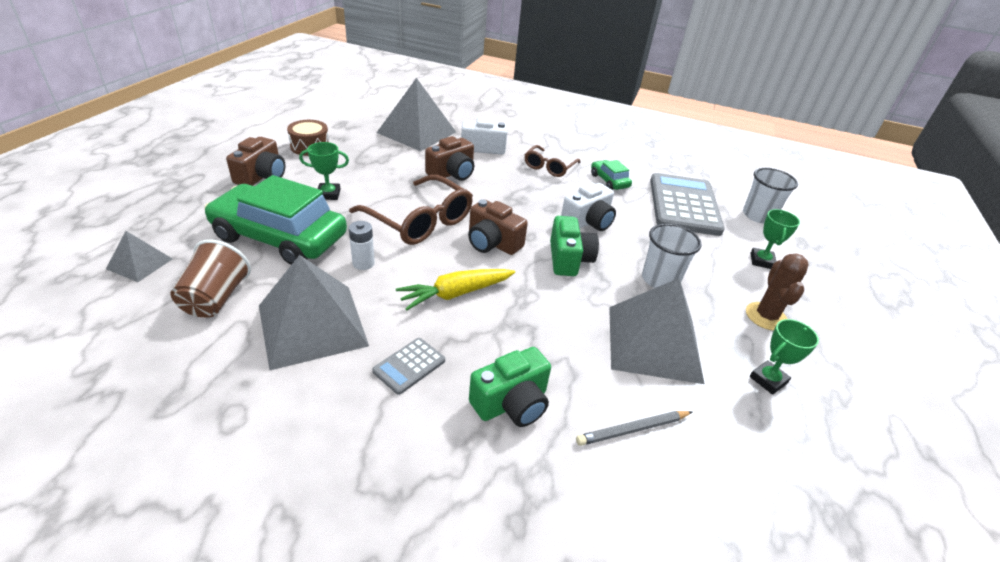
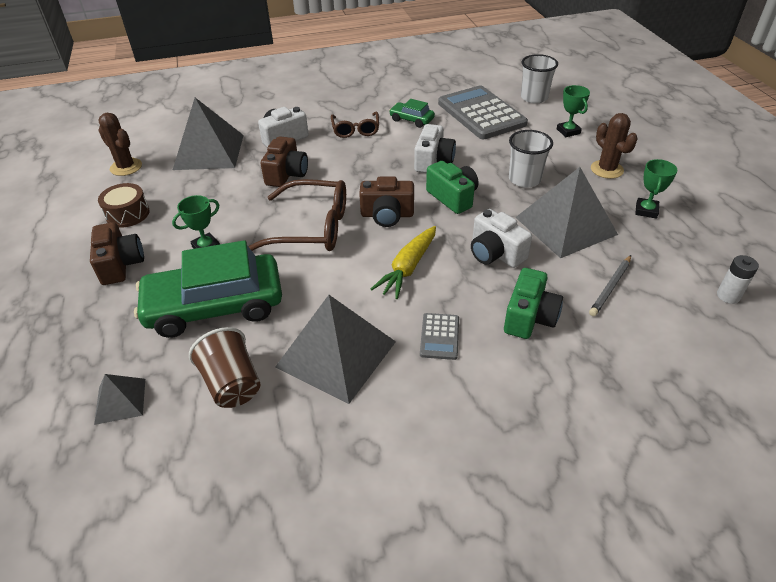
camera: 30 degrees left, 5 degrees up
(349, 117) = (126, 167): none -> brown cactus
(363, 263) = (312, 286): white battery -> white battery (728, 296)
(550, 327) = (495, 253): none -> white camera

